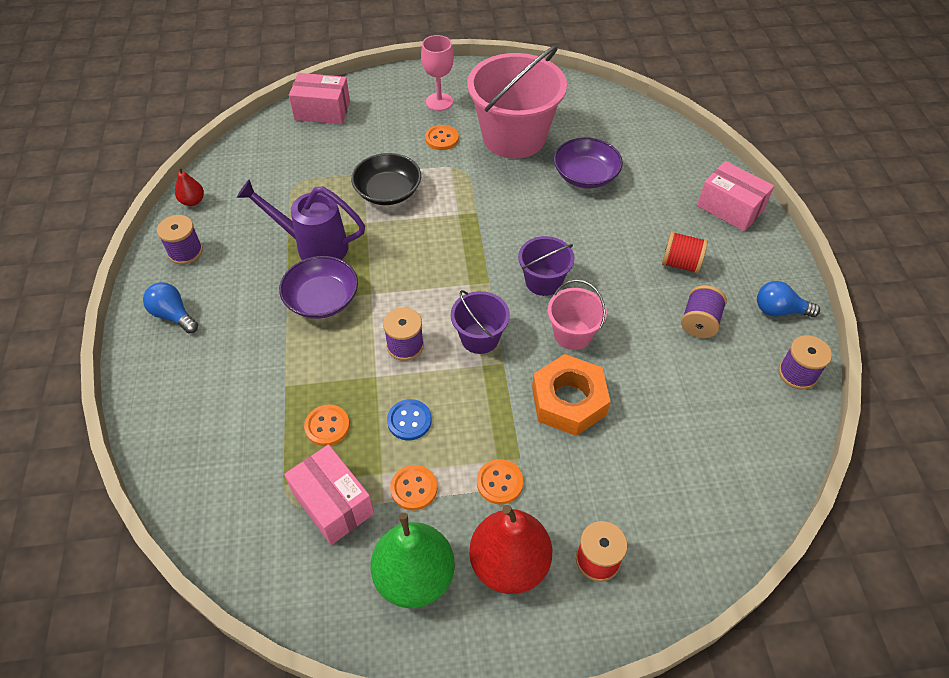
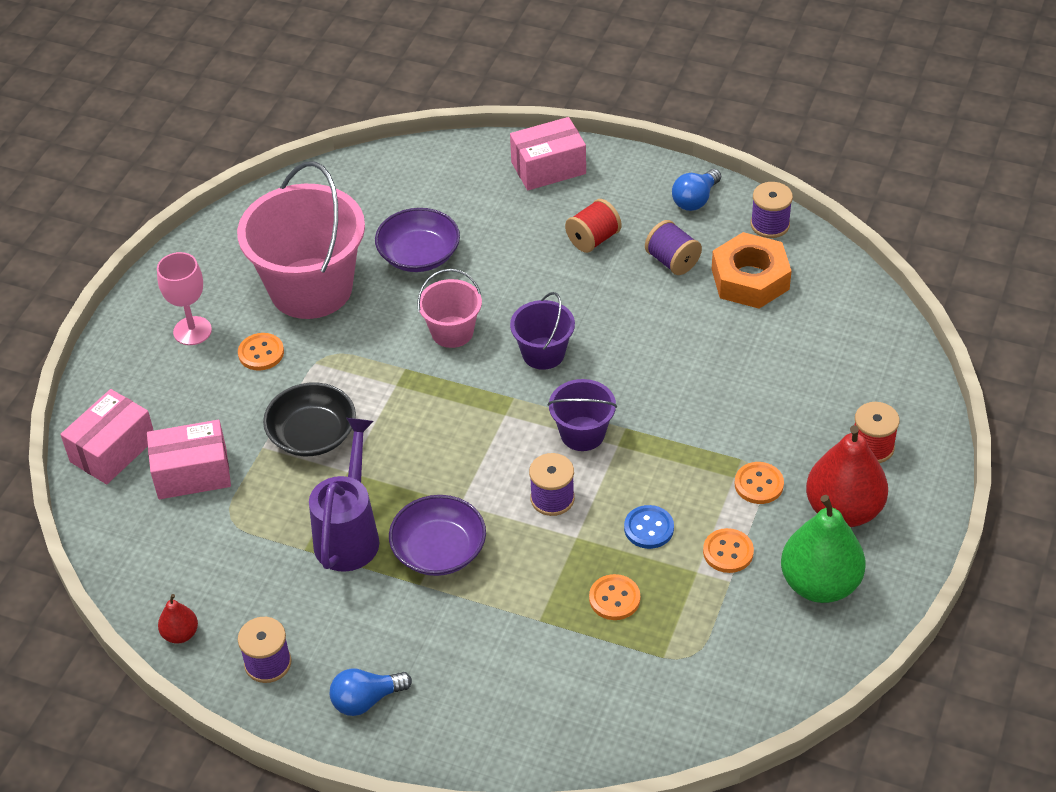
camera: 60 degrees left, 5 degrees down
(313, 246) = (350, 533): purple watering can -> purple watering can turned 150 degrees clockwise
(333, 503) = (708, 622): pink box -> pink box (192, 473)
(568, 401) = (700, 396): orange nut -> orange nut (750, 279)
(572, 334) = (625, 359): pink bucket -> pink bucket (452, 332)

